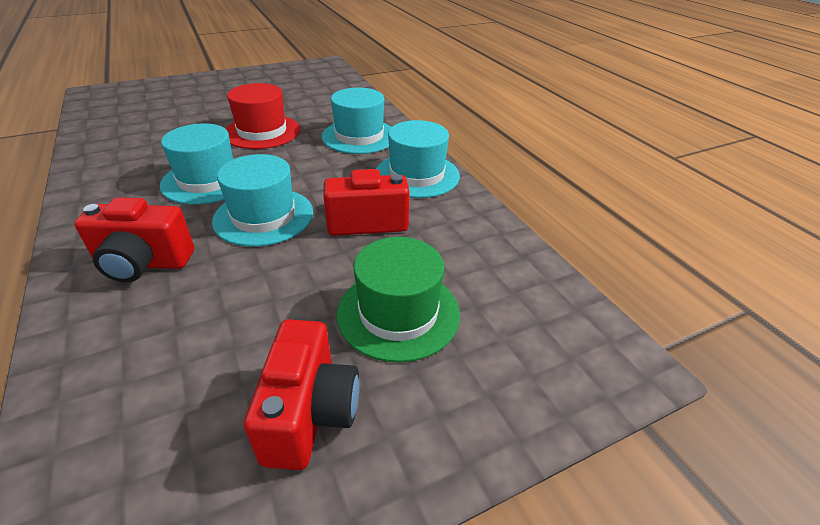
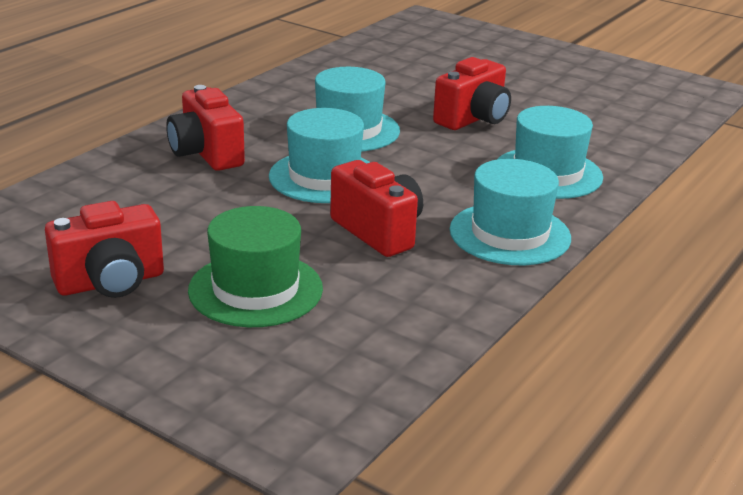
camera: 60 degrees right, 10 degrees down
(262, 132) = (473, 119): red hat -> red camera

